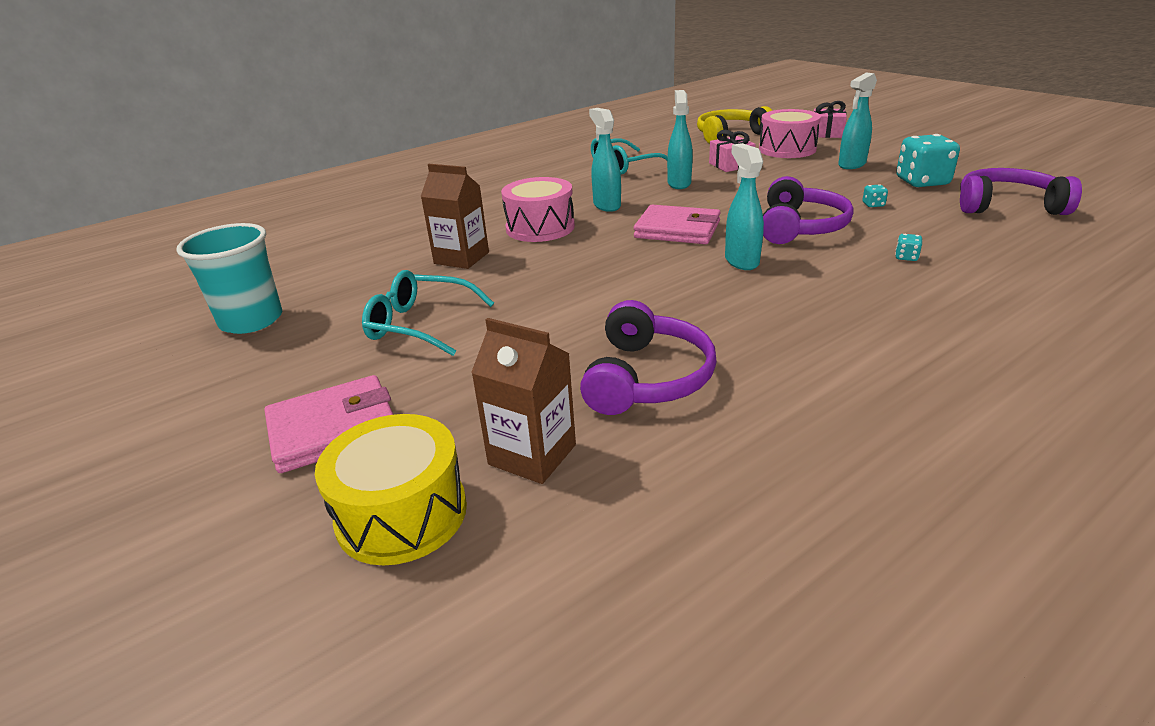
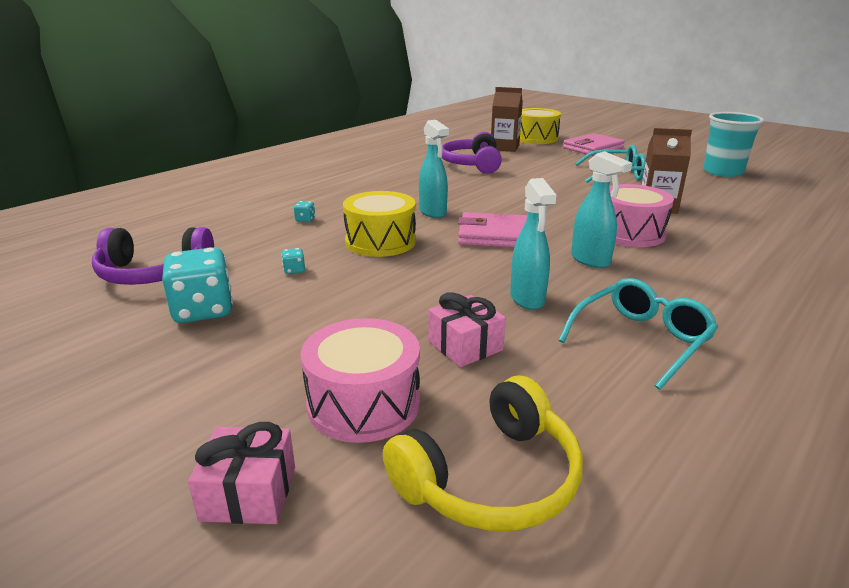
camera: 165 degrees right, 5 degrees down
(800, 227) = (380, 242): purple headphones -> yellow drum
(851, 165) = (271, 350): turquoise spray bottle -> none

